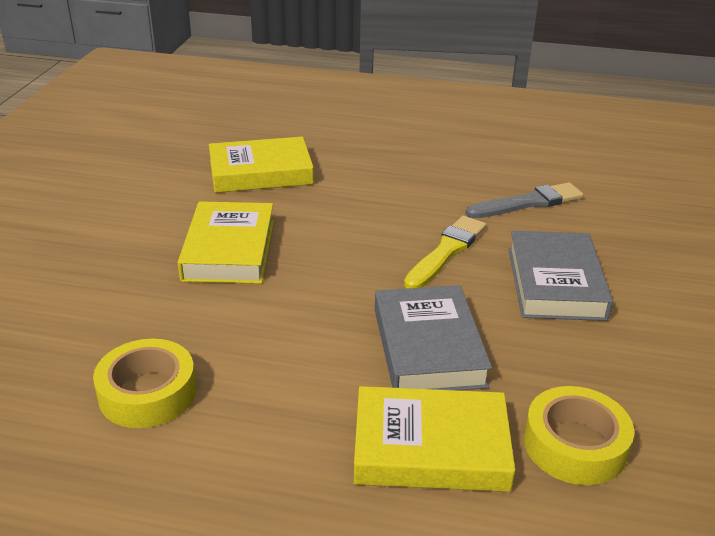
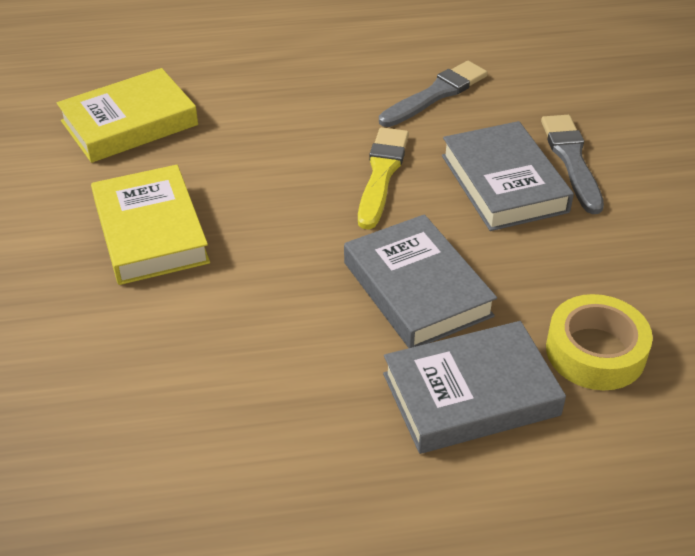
camera: 20 degrees left, 10 degrees up
(147, 393) = (161, 423): yellow tape -> none
(430, 447) = (470, 394): yellow book -> grey book
(631, 279) = (571, 160): none -> grey brush

